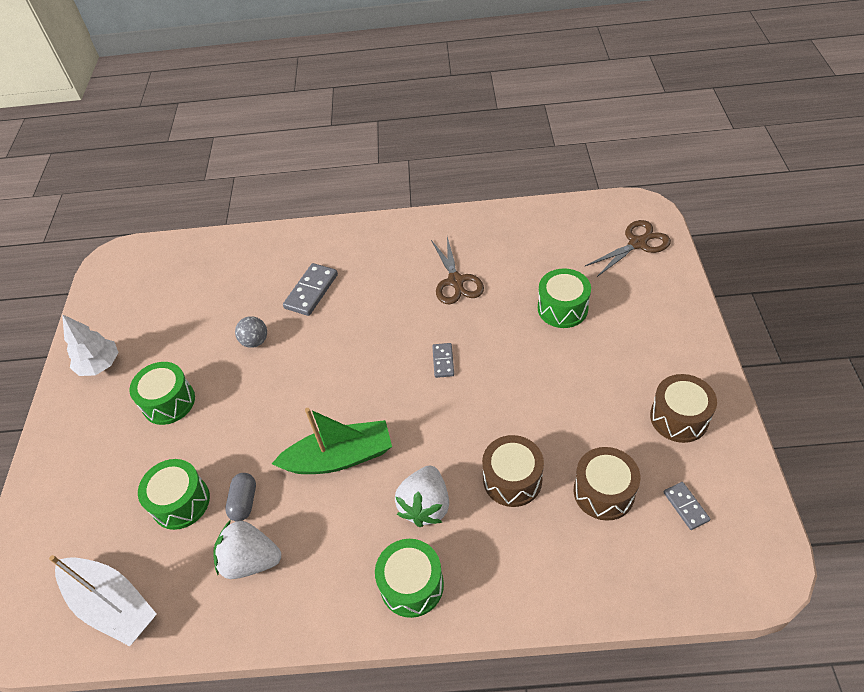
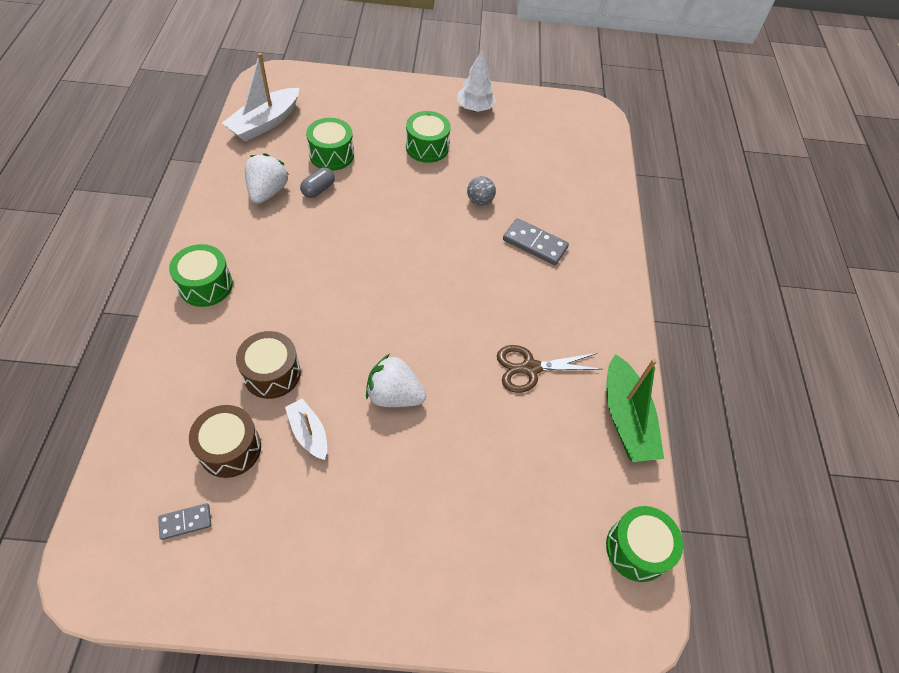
camera: 85 degrees right, 5 degrees up
(244, 502) = (318, 189): grey capsule -> grey capsule turned 60 degrees counterclockwise
(340, 457) = (338, 250): green boat -> green boat (626, 418)
(425, 505) = (271, 304): white strawberry -> white strawberry (394, 395)
(443, 361) = (422, 340): grey domino -> none
(562, 308) = (471, 469): green drum -> green drum (637, 549)
(567, 430) = (308, 433): none -> white boat
(637, 243) = (569, 594): brown scissors -> none
(679, 417) = (288, 552): brown drum -> none

